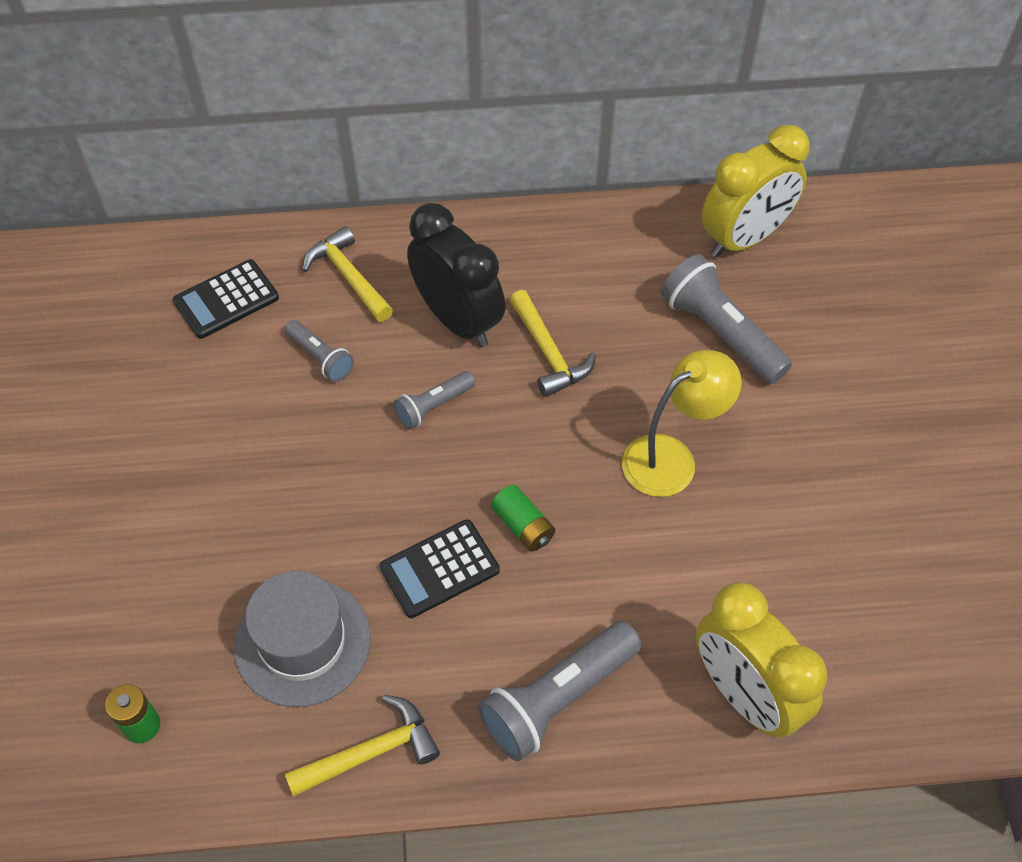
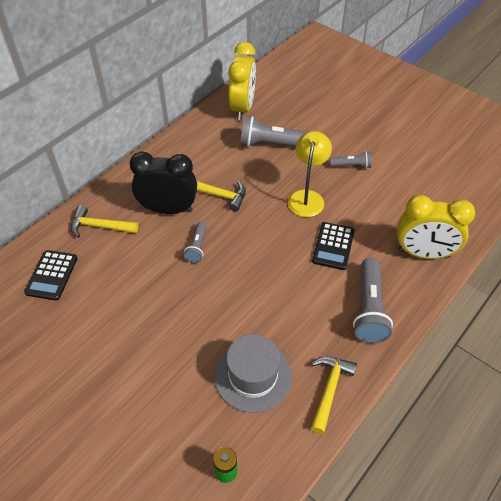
camera: 45 degrees left, 5 degrees down
(320, 358) = (126, 265): grey flashlight -> grey flashlight (351, 166)
(439, 569) = (272, 302): black calculator -> black calculator (333, 246)
(523, 526) = (284, 261): green battery -> none

